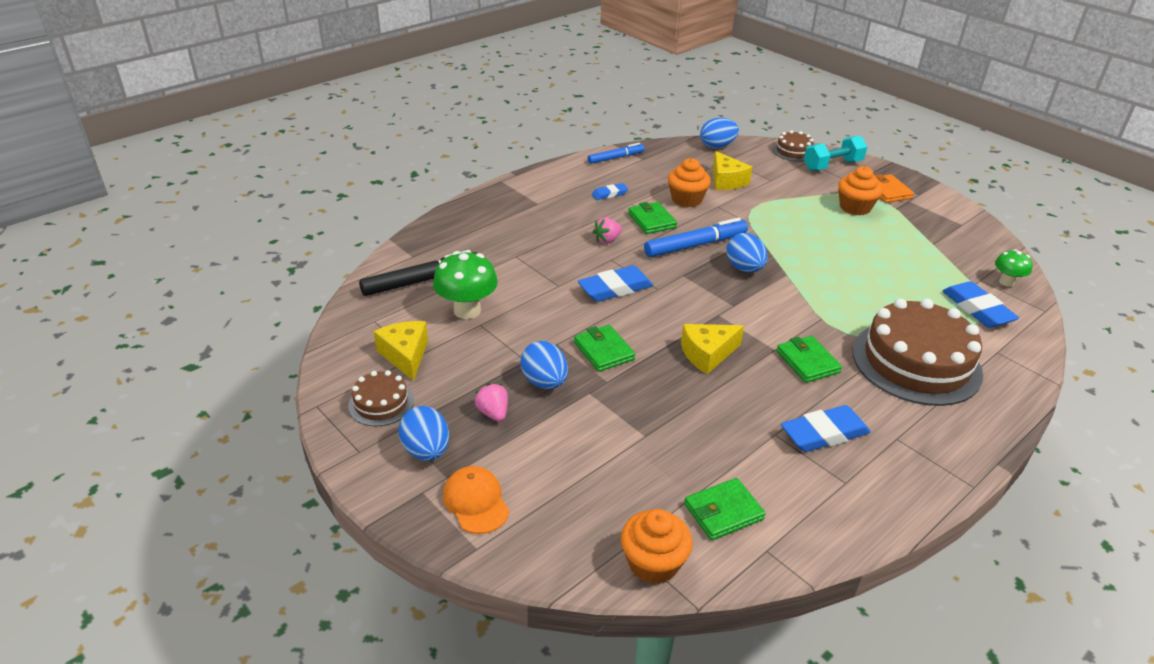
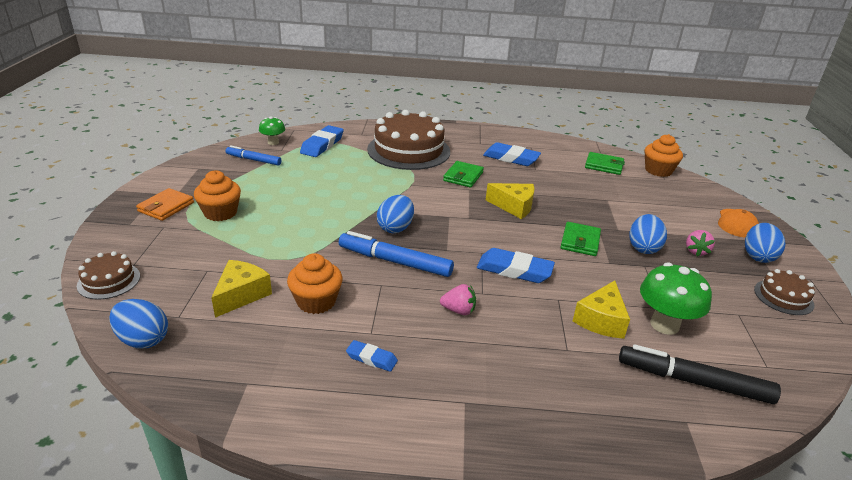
camera: 135 degrees left, 5 degrees down
(405, 355) = (747, 319): yellow cheese -> yellow cheese (601, 320)
(616, 158) = (269, 408): blue marker -> blue marker (253, 160)
(652, 220) = (387, 303): green wallet -> none
(832, 165) = (129, 247): turquoise dumbbell -> none

